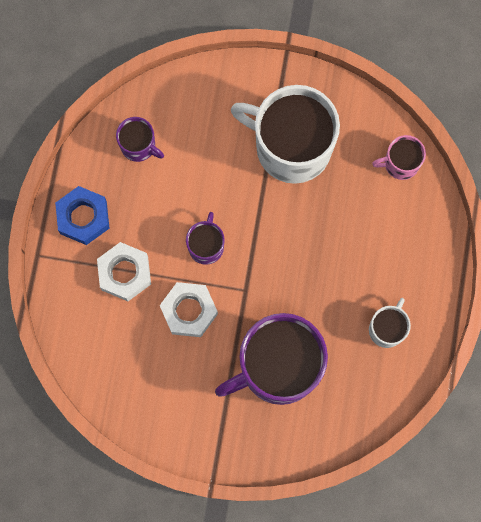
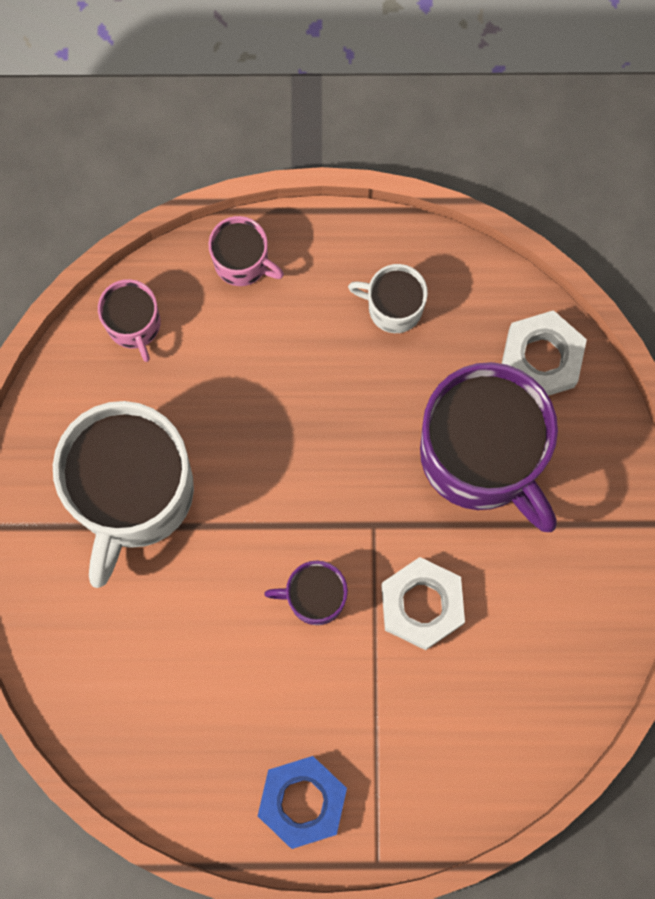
camera: 100 degrees left, 0 degrees up
(125, 273) = (381, 716): white nut -> white nut (541, 358)
(139, 146) = (169, 735): purple mug -> none
(432, 237) = (242, 262): none -> pink mug

